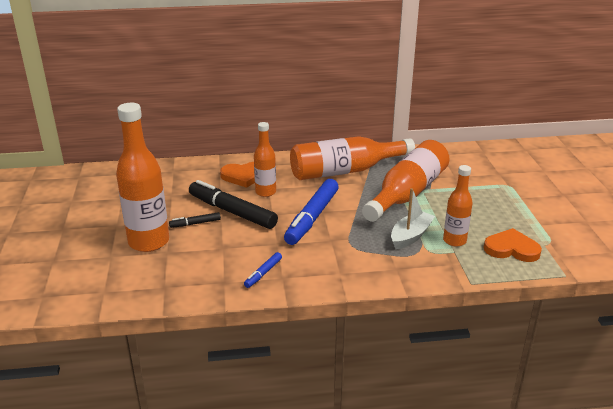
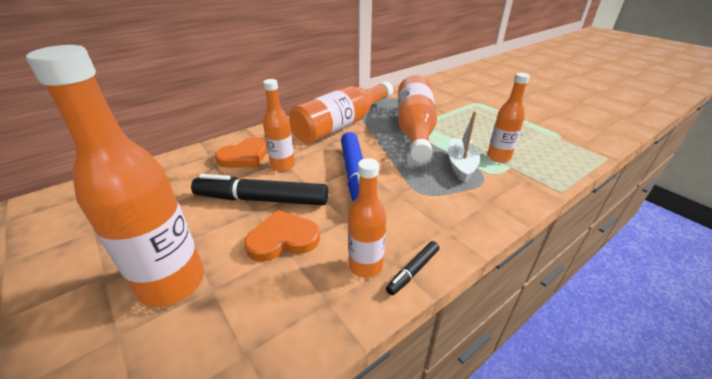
camera: 30 degrees left, 5 degrees up
(195, 223) = (225, 230): black marker -> black marker (413, 271)
(263, 273) = (365, 266): blue marker -> orange bottle
(511, 249) = (545, 149): orange heart -> orange heart (283, 239)

